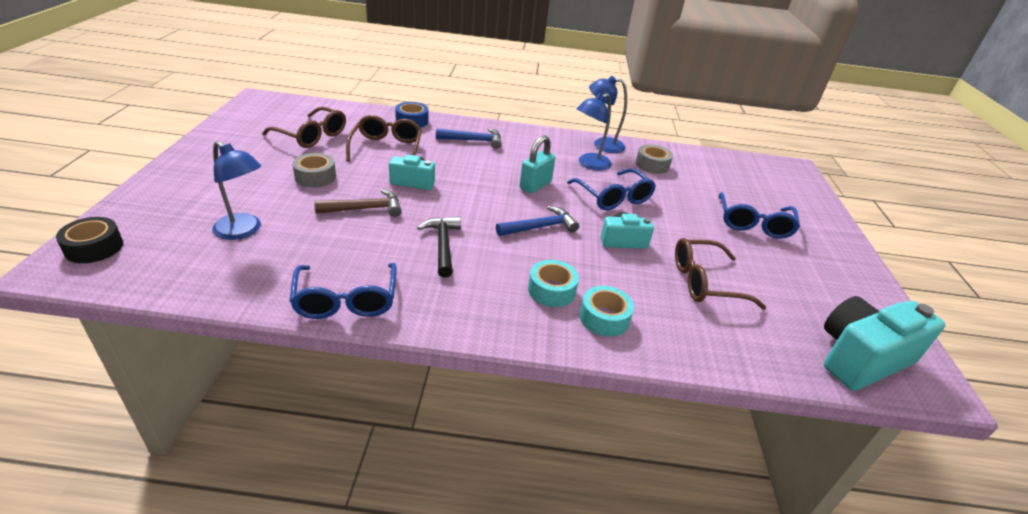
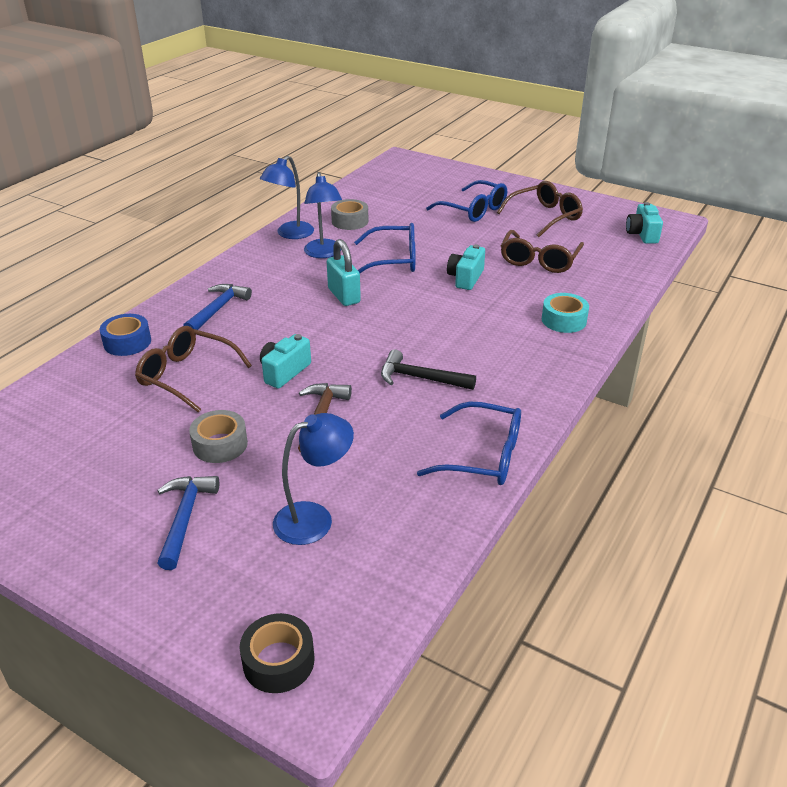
camera: 60 degrees left, 0 degrees up
(311, 136) = (99, 433): brown glasses -> brown glasses (544, 217)
(540, 227) = (420, 314): blue hammer -> blue hammer (185, 518)
(551, 290) = (518, 335): turquoise tape -> none
(860, 358) = (642, 234): turquoise camera -> turquoise camera, size x0.56

